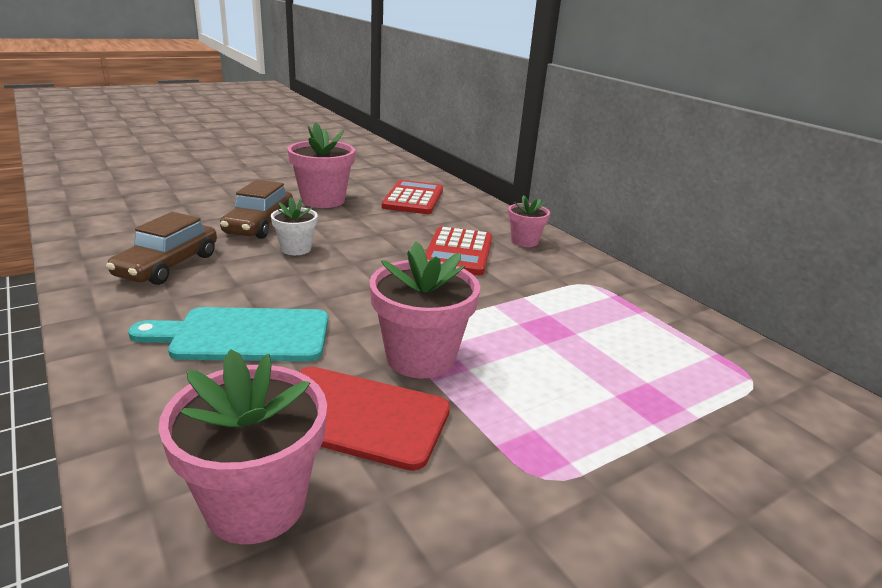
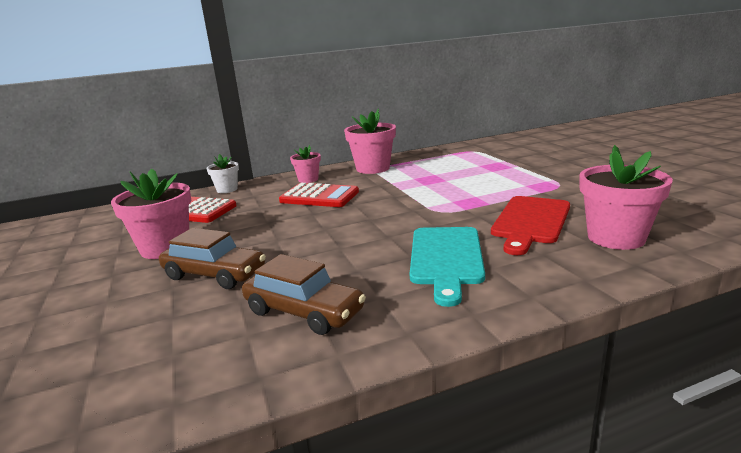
camera: 75 degrees left, 5 degrees down
(296, 249) = (288, 252): white flower pot -> white flower pot (227, 189)
(420, 358) = (467, 206): pink flower pot -> pink flower pot (373, 168)

